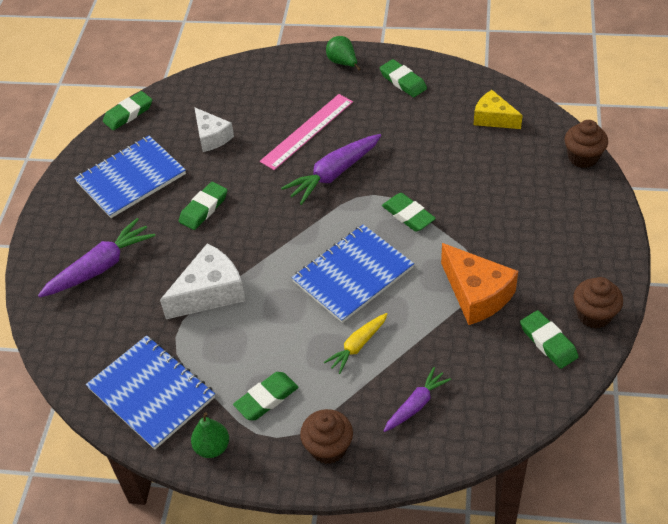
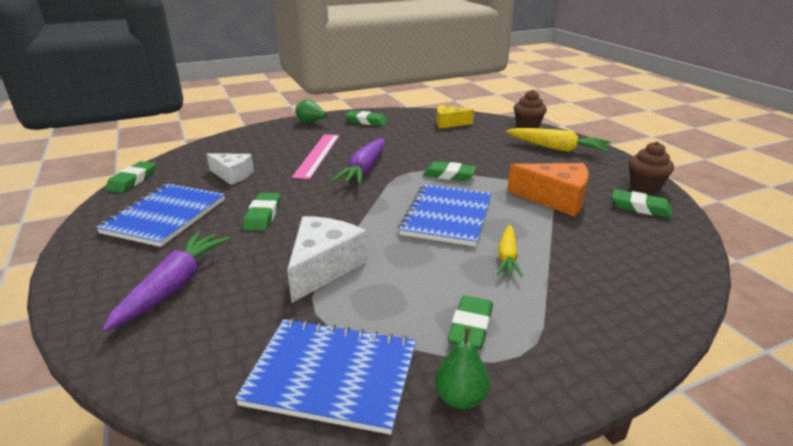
camera: 35 degrees left, 20 degrees down
(328, 448) = (580, 342): brown cupcake -> none
(416, 404) = (607, 277): purple carrot -> none
(570, 214) = (557, 148): none -> yellow carrot

